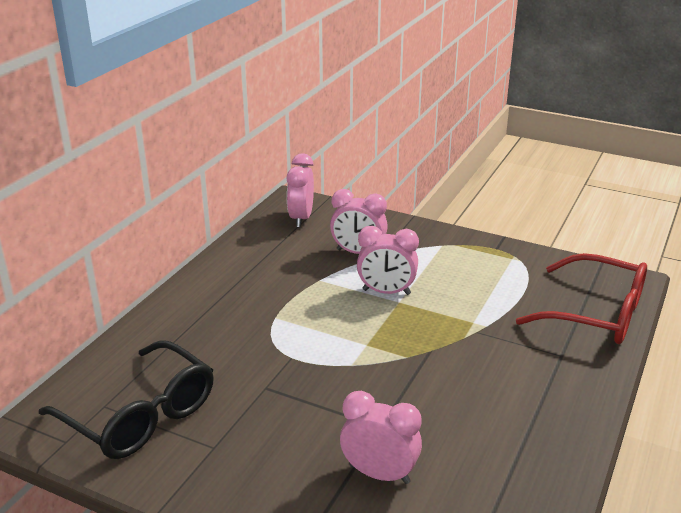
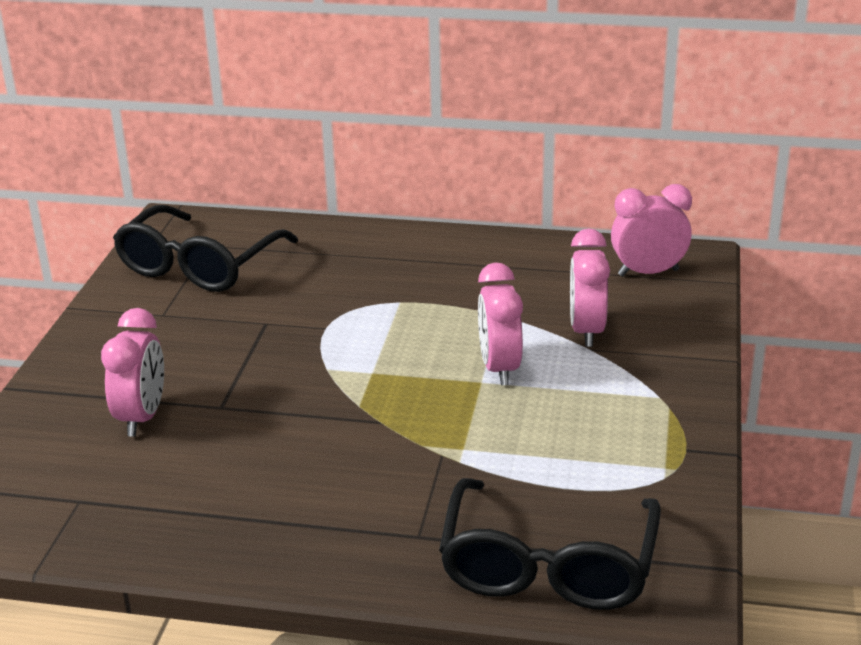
camera: 75 degrees right, 0 degrees up
(596, 314) = (548, 567): red glasses -> black glasses

